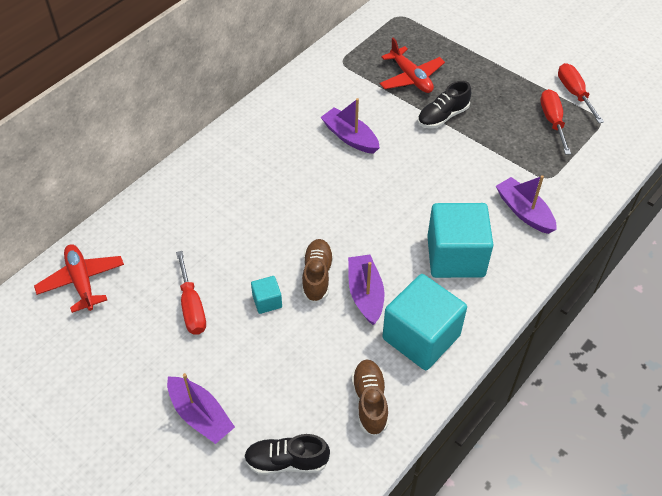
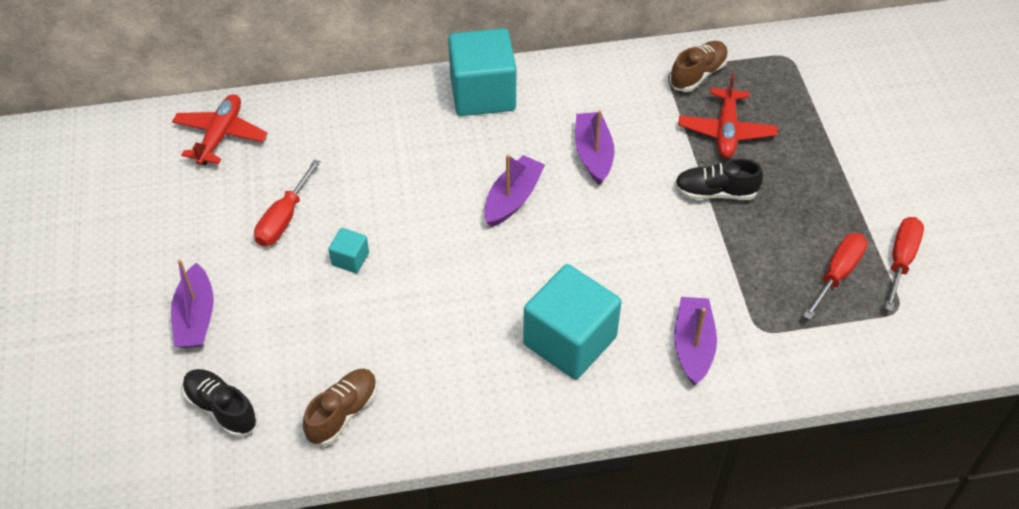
camera: 40 degrees right, 0 degrees up
(317, 276) = (418, 267): brown shoe -> brown shoe (698, 74)
(365, 294) = (444, 315): purple boat -> purple boat (513, 198)
(421, 337) = (451, 391): turquoise cube -> turquoise cube (482, 93)

